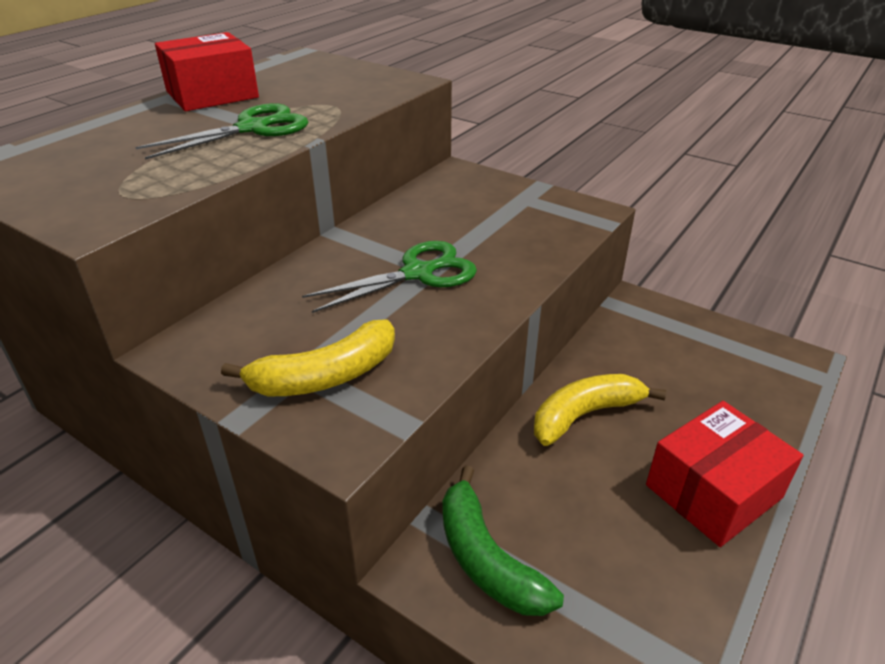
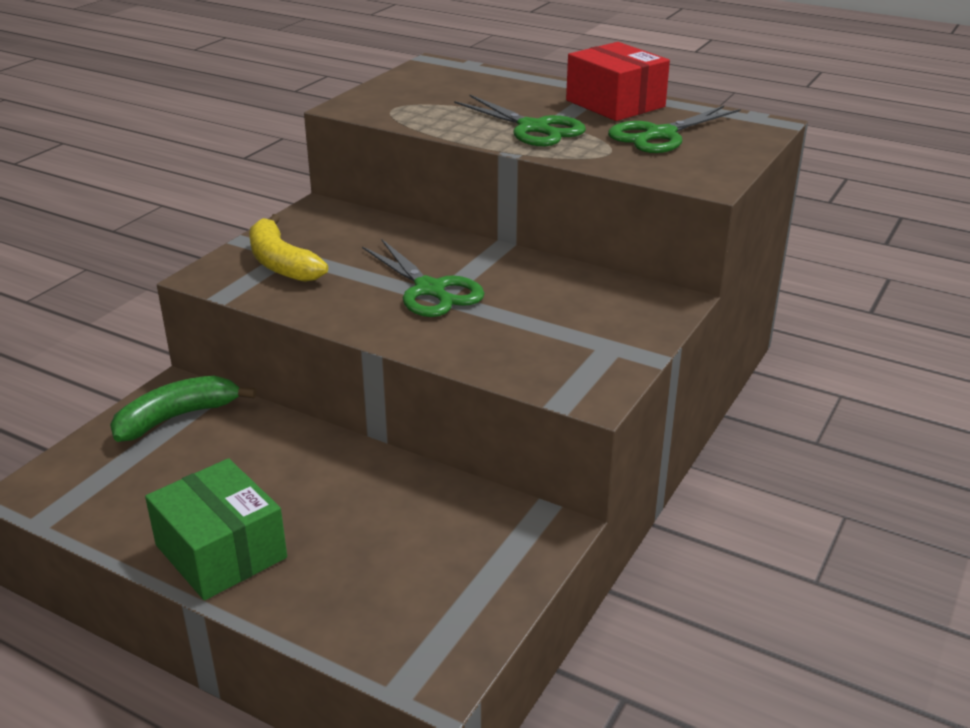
camera: 85 degrees right, 5 degrees down
(304, 86) = (660, 135): none -> green scissors
(585, 415) = (335, 474): yellow banana -> none
(713, 491) = (221, 551): red box -> green box

